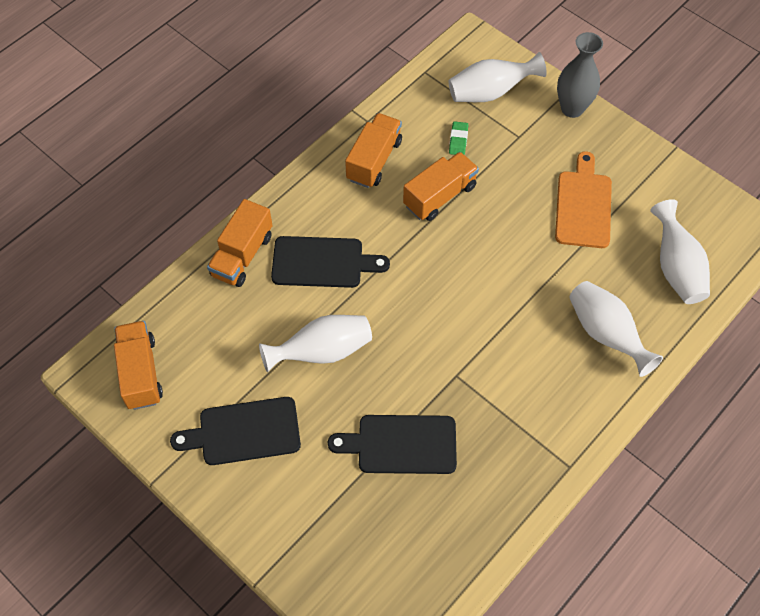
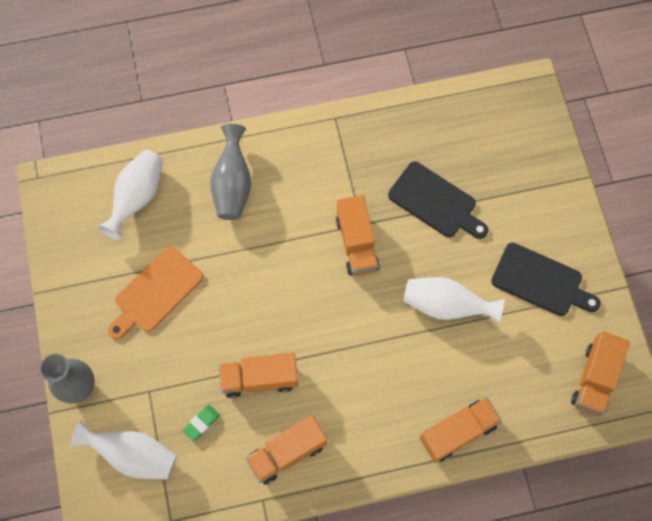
camera: 145 degrees left, 10 degrees up
(322, 262) = (397, 381): black cutting board -> none
(447, 354) = (356, 243): none -> orange truck
(606, 334) = (232, 184): white vase -> grey vase

